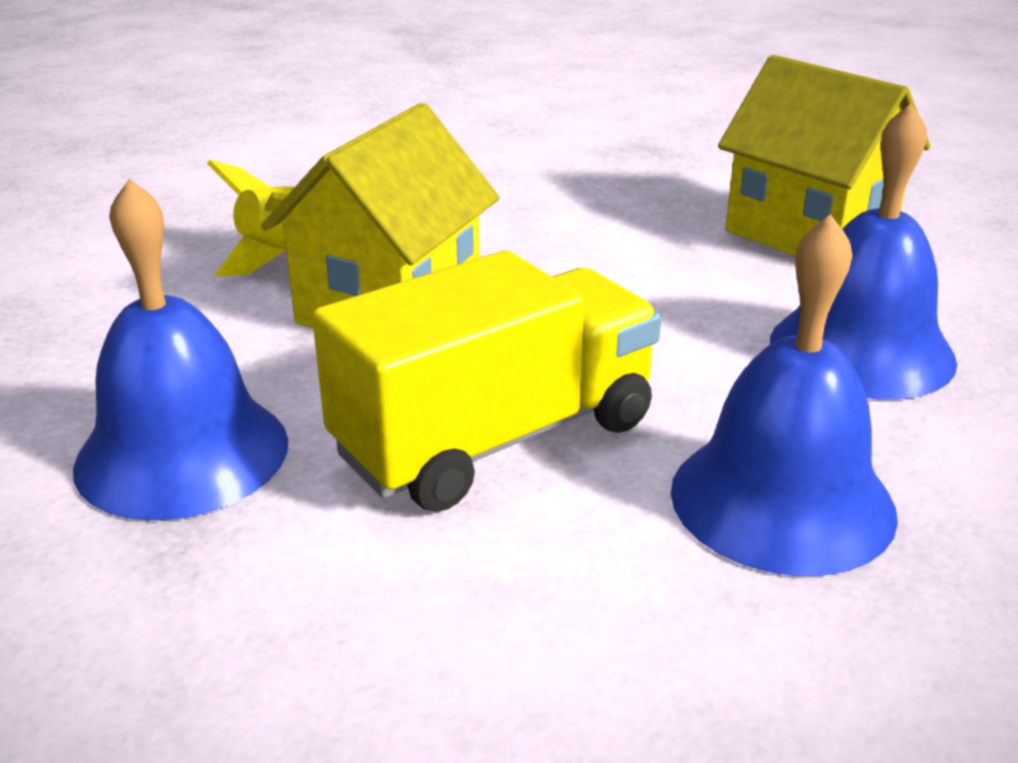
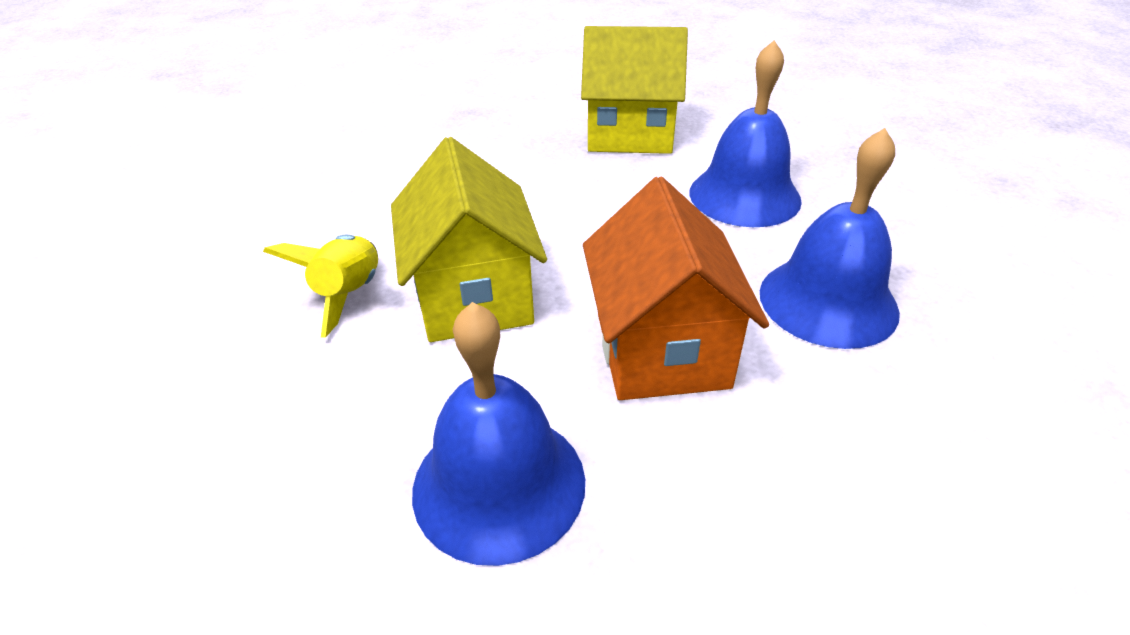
camera: 40 degrees left, 10 degrees up
(495, 438) = (661, 350): yellow truck -> orange house

